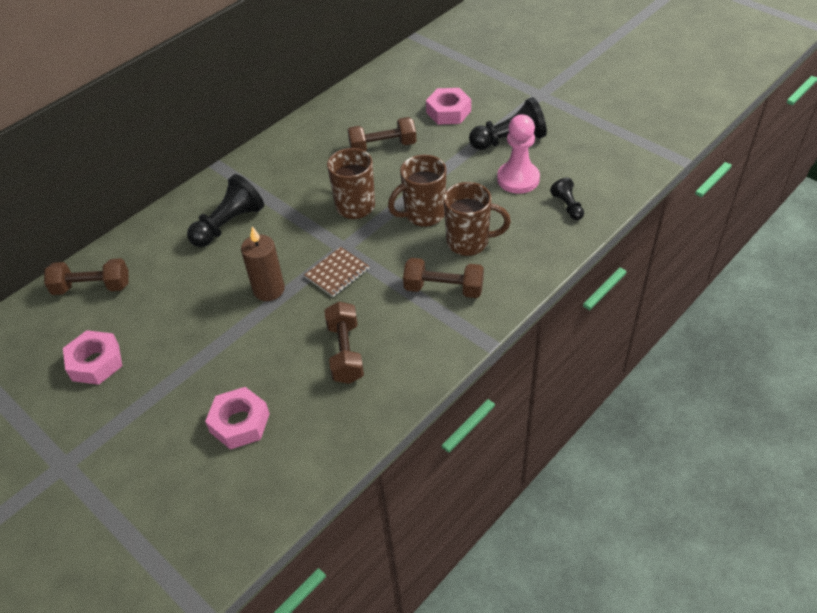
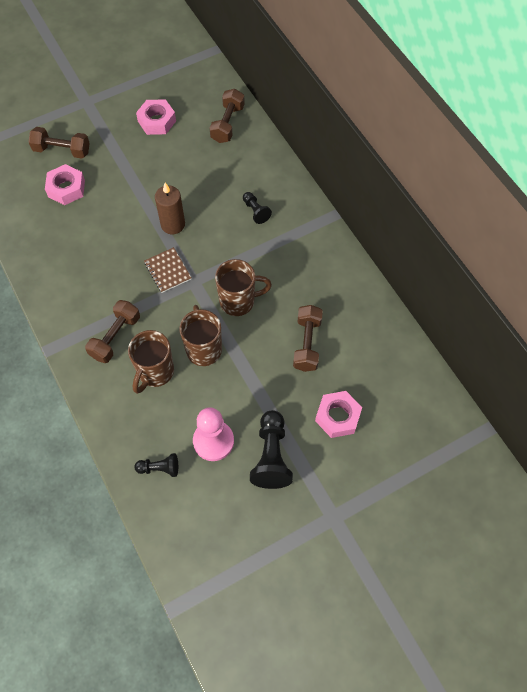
camera: 105 degrees right, 15 degrees up
(229, 224) = (255, 211): black pawn -> black pawn, size x0.55
(345, 352) = (90, 258): brown dumbbell -> brown dumbbell (62, 150)

